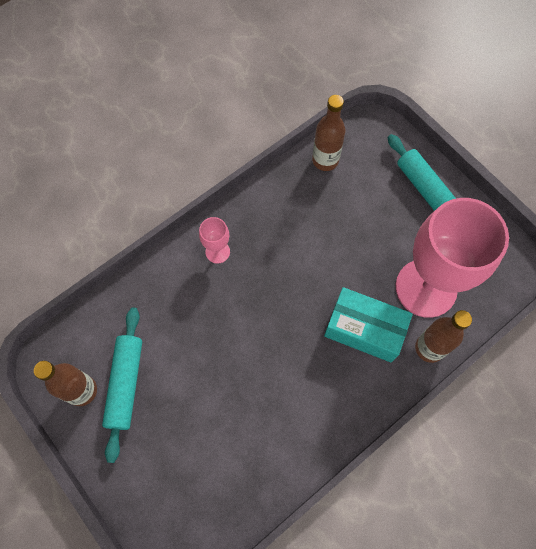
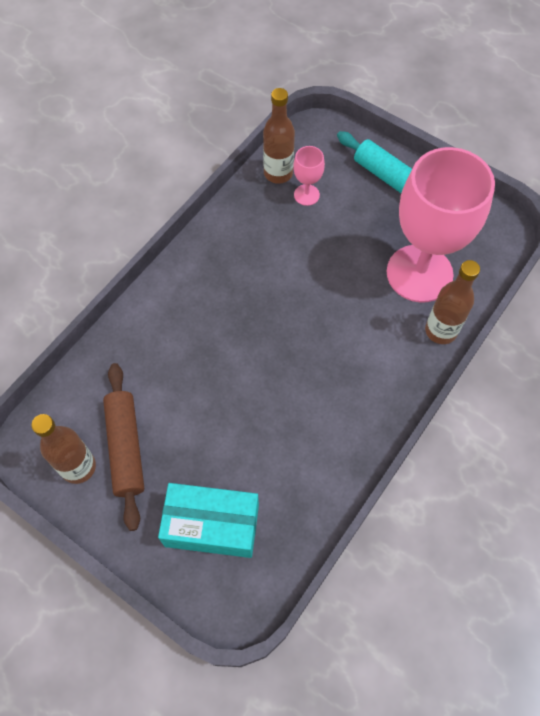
camera: 15 degrees left, 5 degrees down
(125, 384) = (125, 447): turquoise rolling pin -> brown rolling pin
(217, 252) = (189, 289): pink goblet -> pink goblet (306, 195)
(364, 330) = (368, 329): turquoise box -> turquoise box (212, 525)

